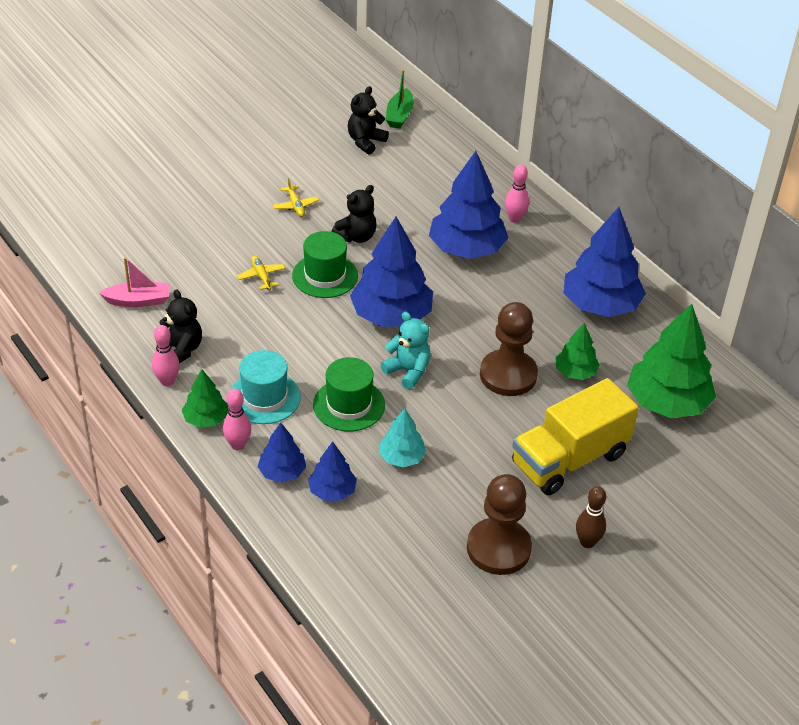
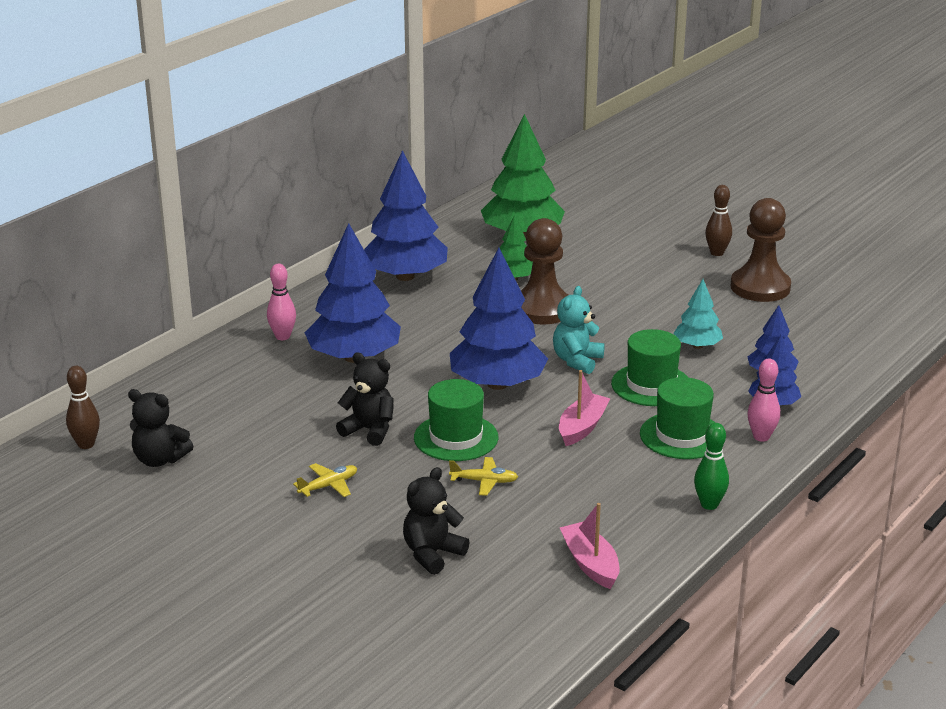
camera: 105 degrees left, 15 degrees down
(167, 381) = (709, 504): pink bowling pin -> green bowling pin
(181, 350) = (652, 508): black teddy bear -> black teddy bear (432, 554)
(206, 419) = (743, 465): green tree -> none
(261, 276) = (484, 481): yellow plane -> yellow plane turned 135 degrees counterclockwise
(264, 397) = (682, 436): turquoise hat -> green hat
(305, 345) = (582, 427): none -> pink boat
(399, 115) = (86, 444): green boat -> brown bowling pin
(569, 459) = (629, 269): yellow truck -> none

